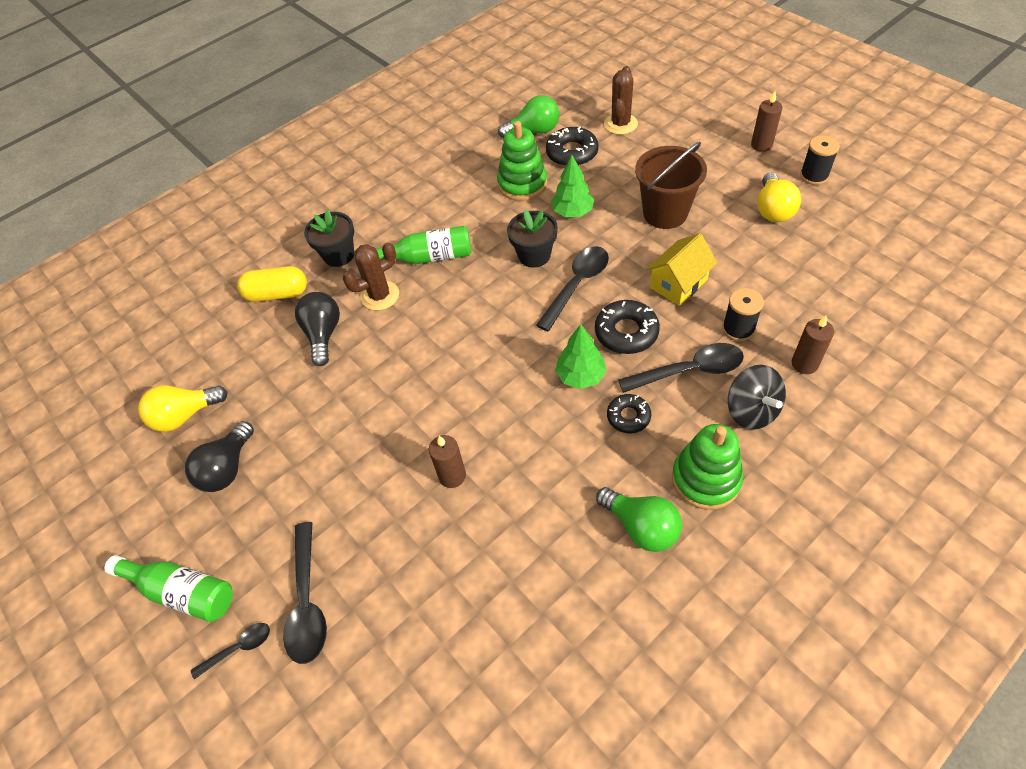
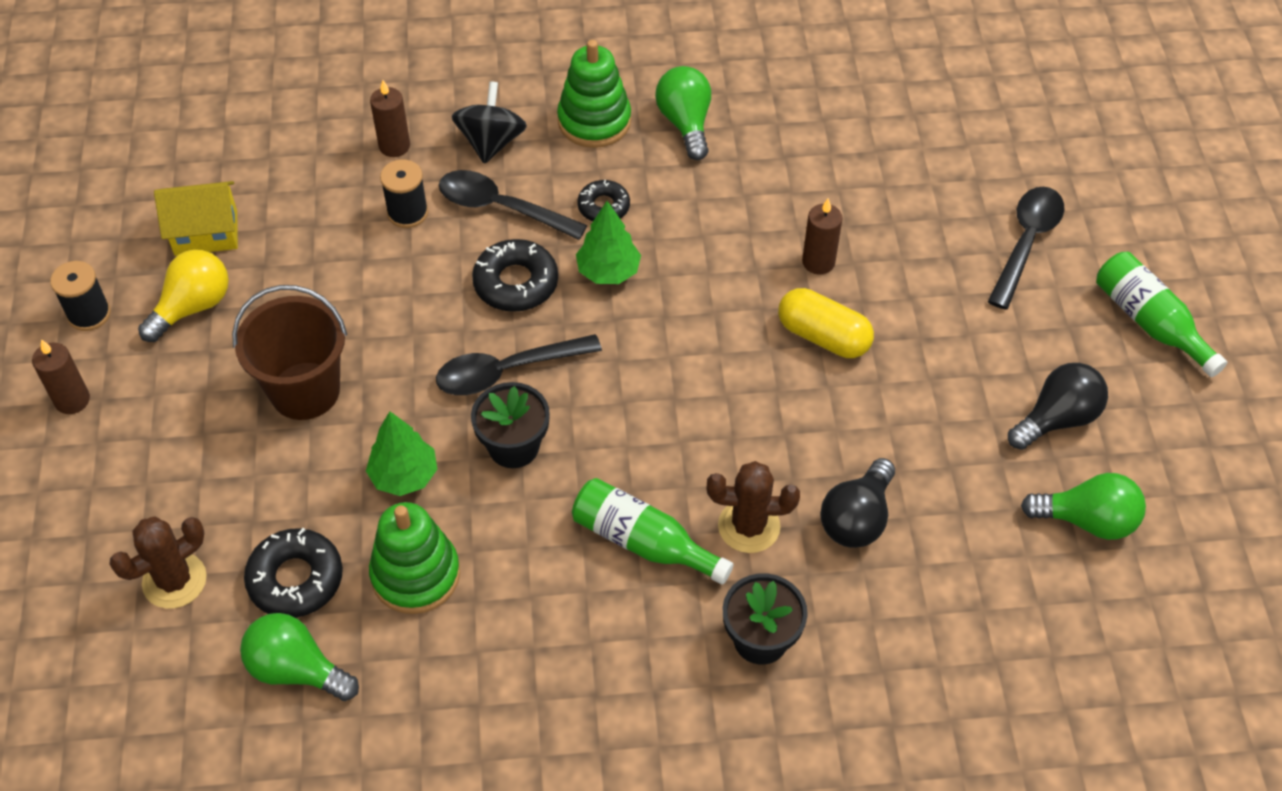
camera: 150 degrees left, 0 degrees up
(185, 415) = (1087, 520): yellow light bulb -> green light bulb
(239, 648) = (1108, 245): black spoon -> none
(277, 294) = (885, 631): yellow capsule -> yellow capsule (823, 336)
(678, 284) = (402, 296): yellow house -> yellow house (206, 233)

